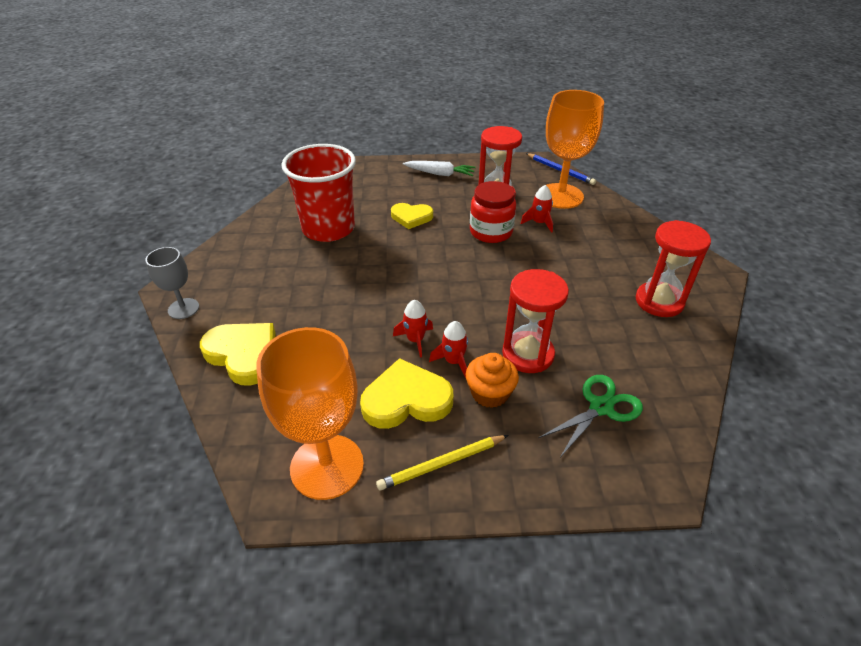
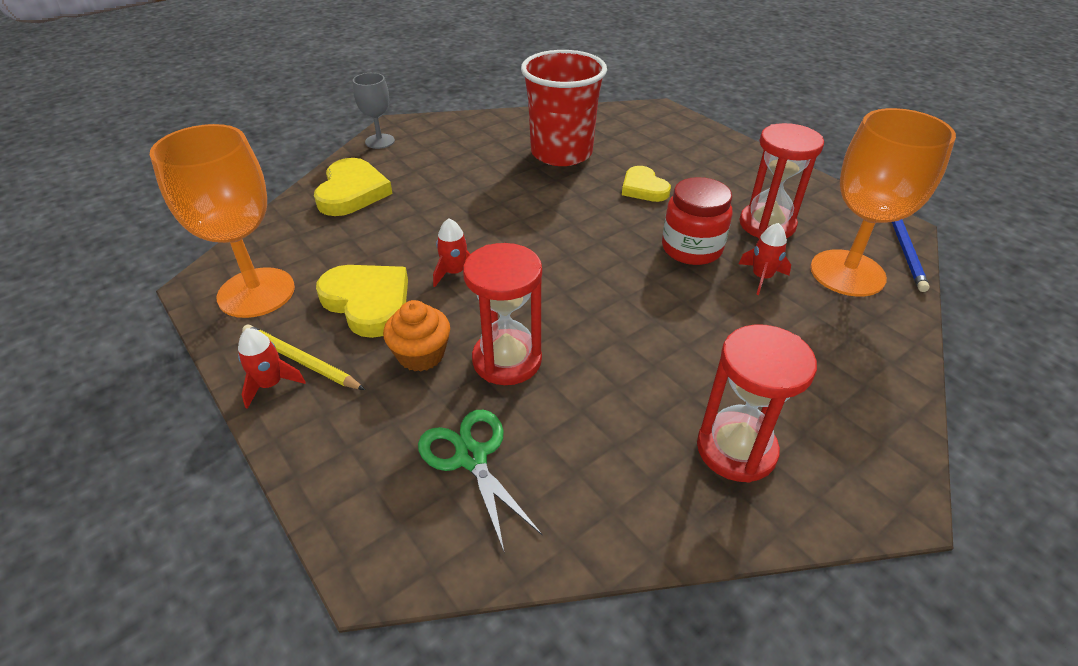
camera: 55 degrees right, 0 degrees up
(440, 174) = (748, 171): white carrot -> none
(453, 361) = (446, 310): red rocket -> red rocket (270, 384)
(601, 407) = (471, 457): green scissors -> green scissors turned 135 degrees counterclockwise

